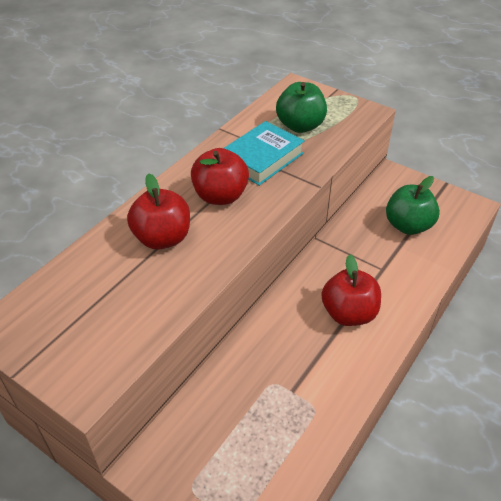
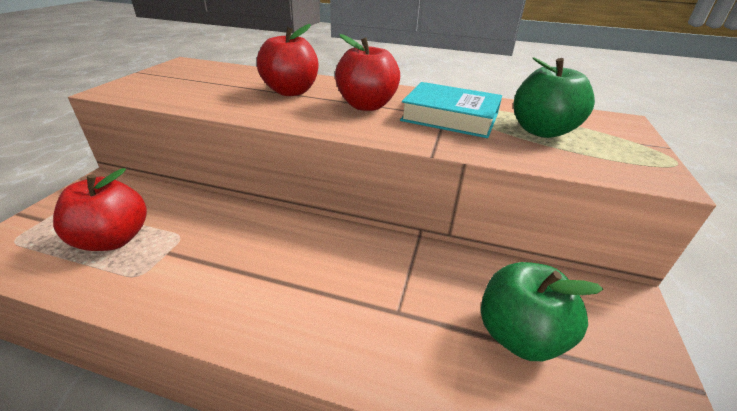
camera: 70 degrees right, 10 degrees down
(348, 313) = (296, 285): red apple -> red apple (113, 239)

